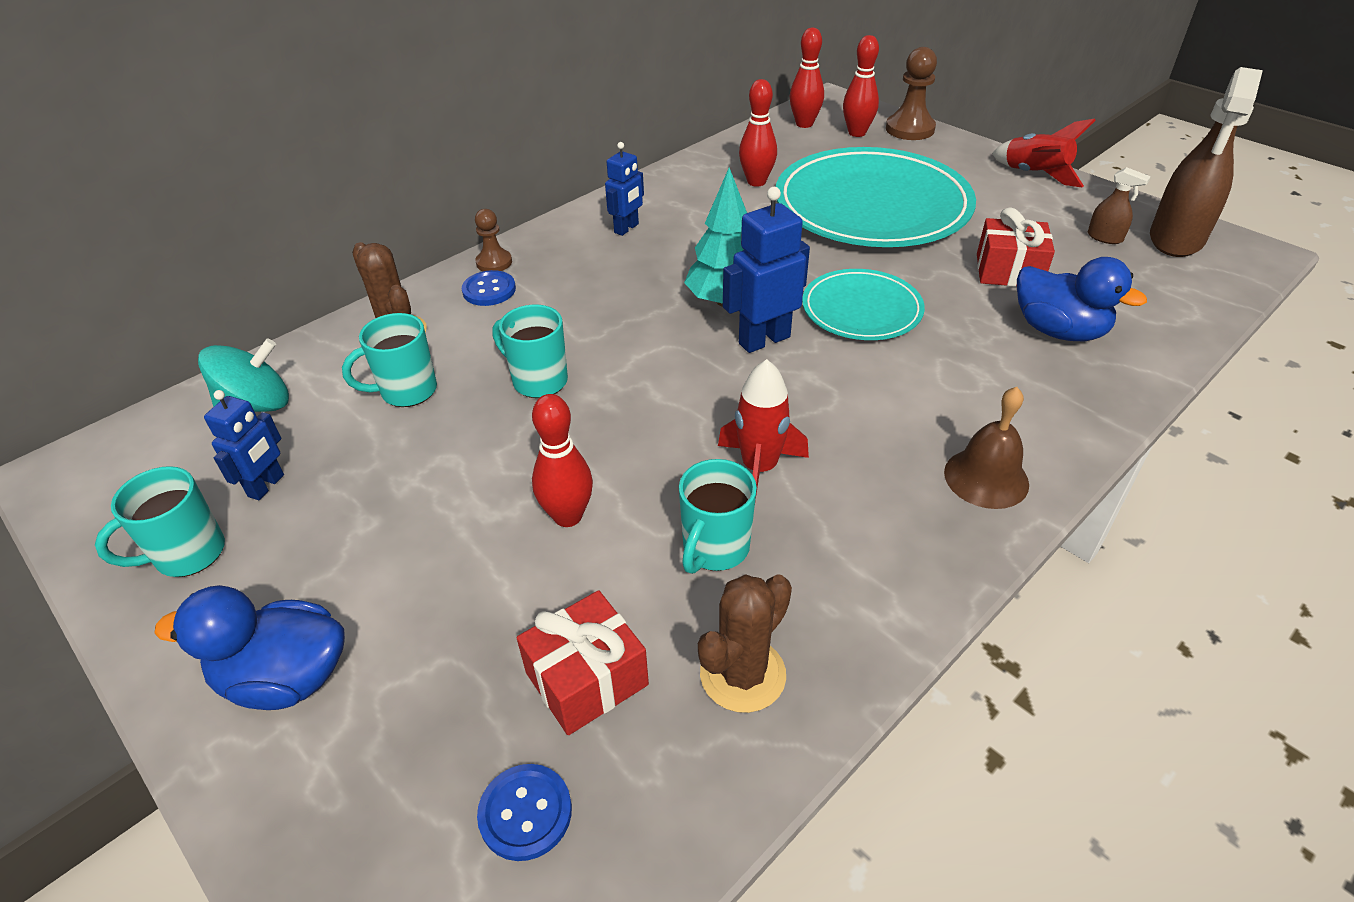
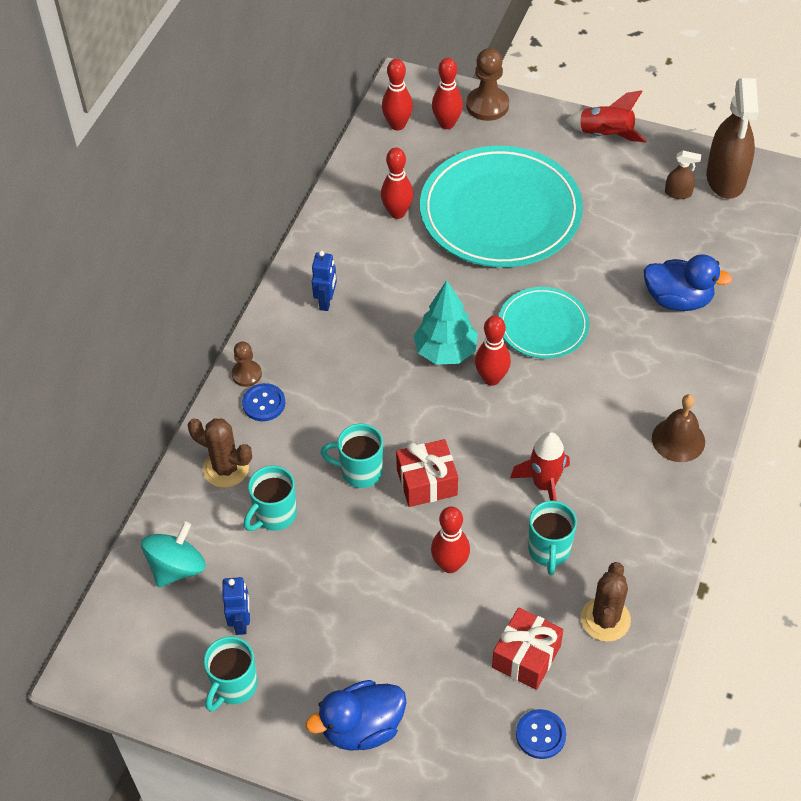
camera: 25 degrees left, 10 degrees up
(764, 340) = (491, 378): blue robot -> red bowling pin
(1008, 271) = (625, 251): red gift -> red gift (427, 482)

